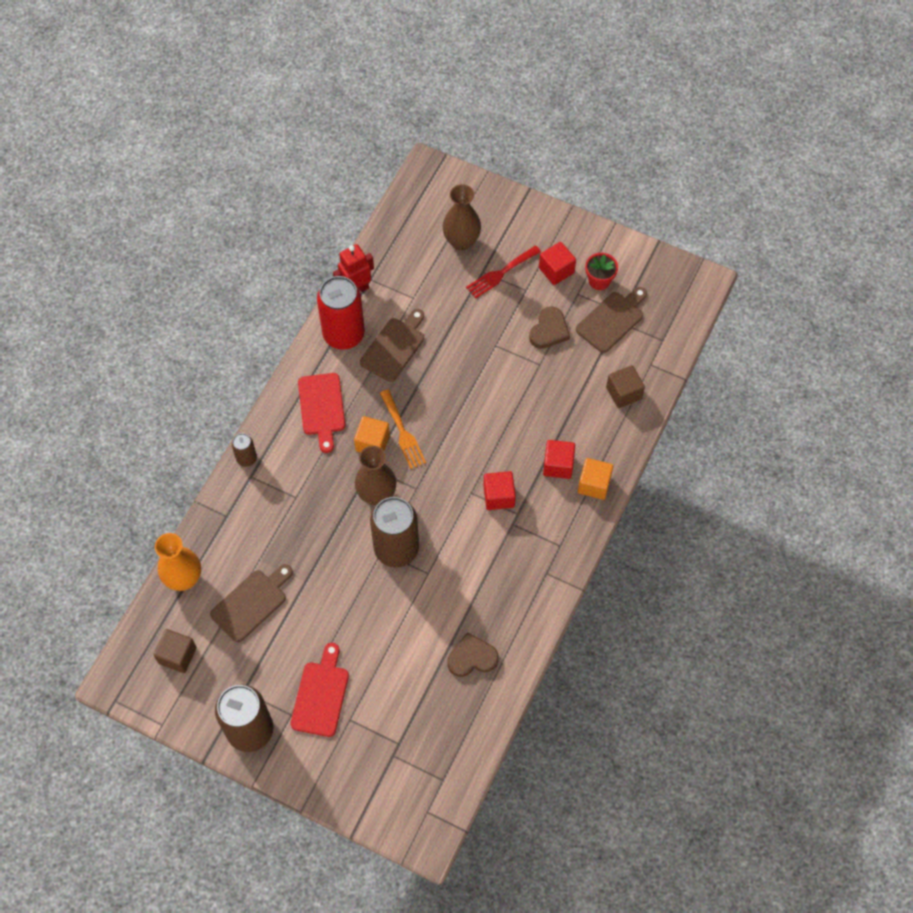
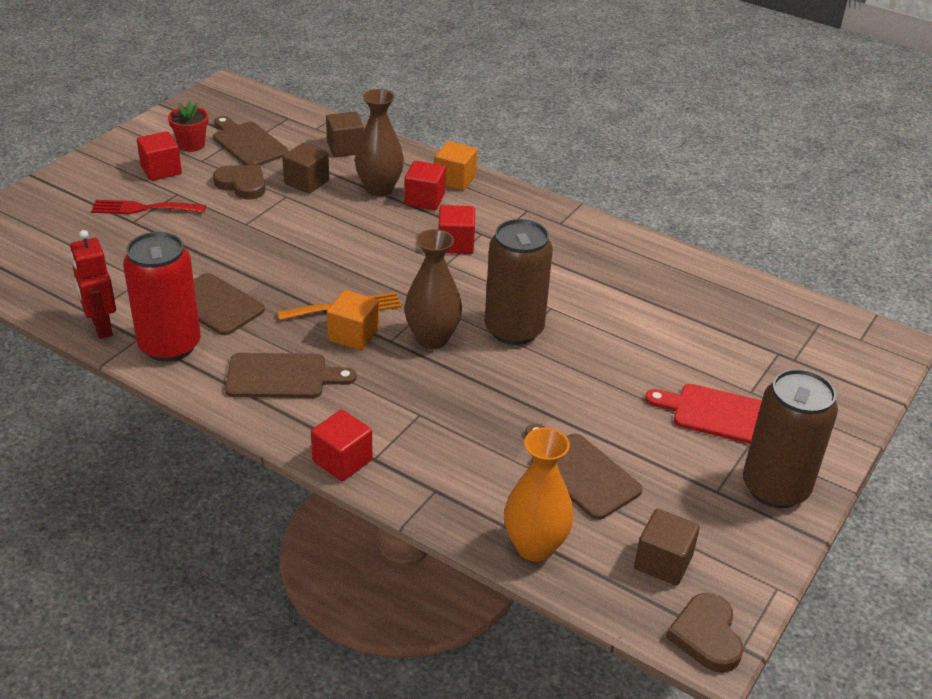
camera: 85 degrees left, 25 degrees down
(246, 458) = (342, 461): brown can -> red cube
(322, 408) = (282, 376): red cutting board -> brown cutting board
(461, 241) = (76, 232): brown vase -> brown vase (379, 189)
(472, 657) = (664, 286): brown heart -> brown heart (706, 636)
(500, 273) = (143, 208): red fork -> red fork turned 120 degrees clockwise
(563, 374) = (306, 182): none -> brown cube

